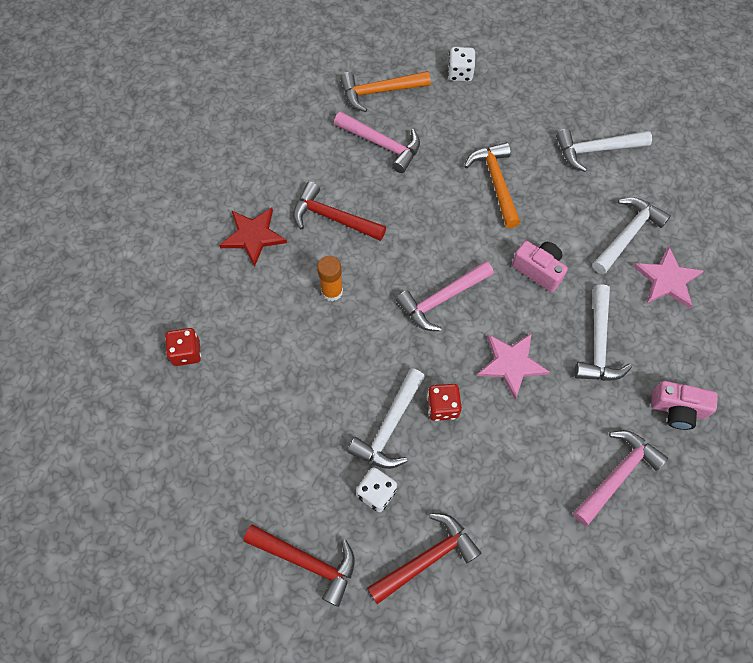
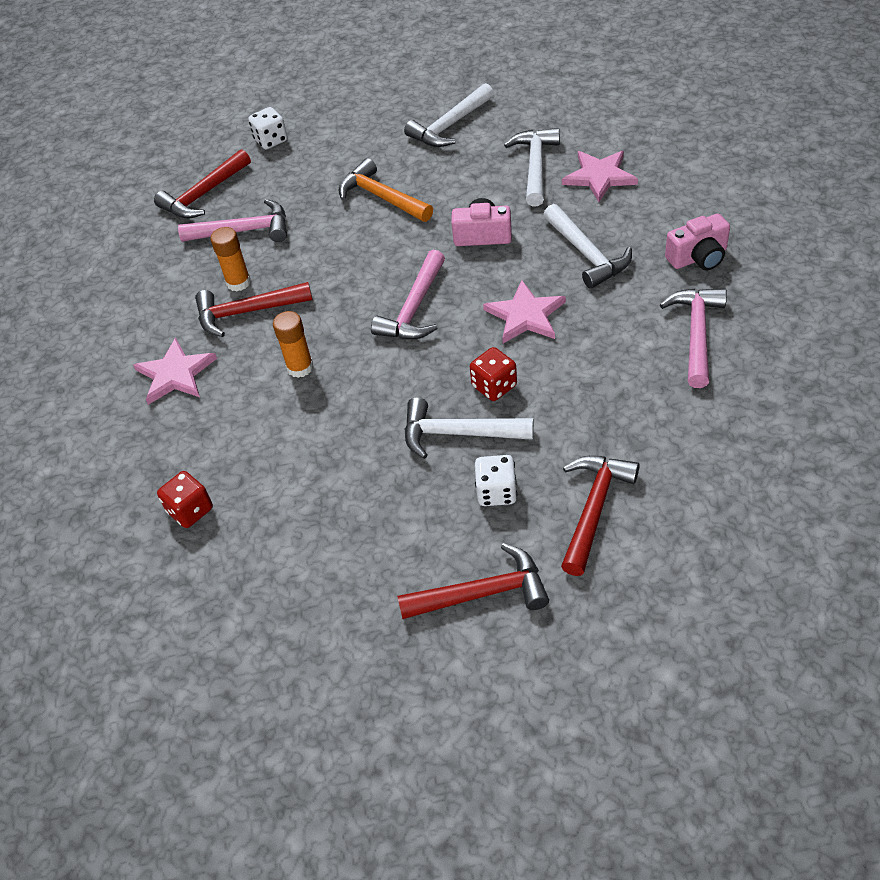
camera: 30 degrees left, 15 degrees down
(253, 236) = (175, 374): red star -> pink star
(346, 188) = (238, 282): none -> orange glue stick
(379, 91) = (203, 194): orange hammer -> red hammer
(389, 426) = (458, 433): white hammer -> white hammer turned 105 degrees clockwise

